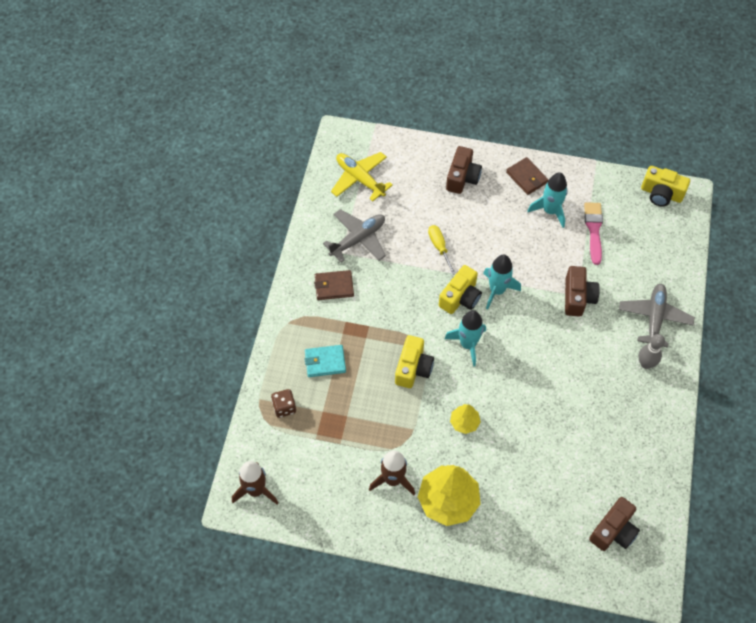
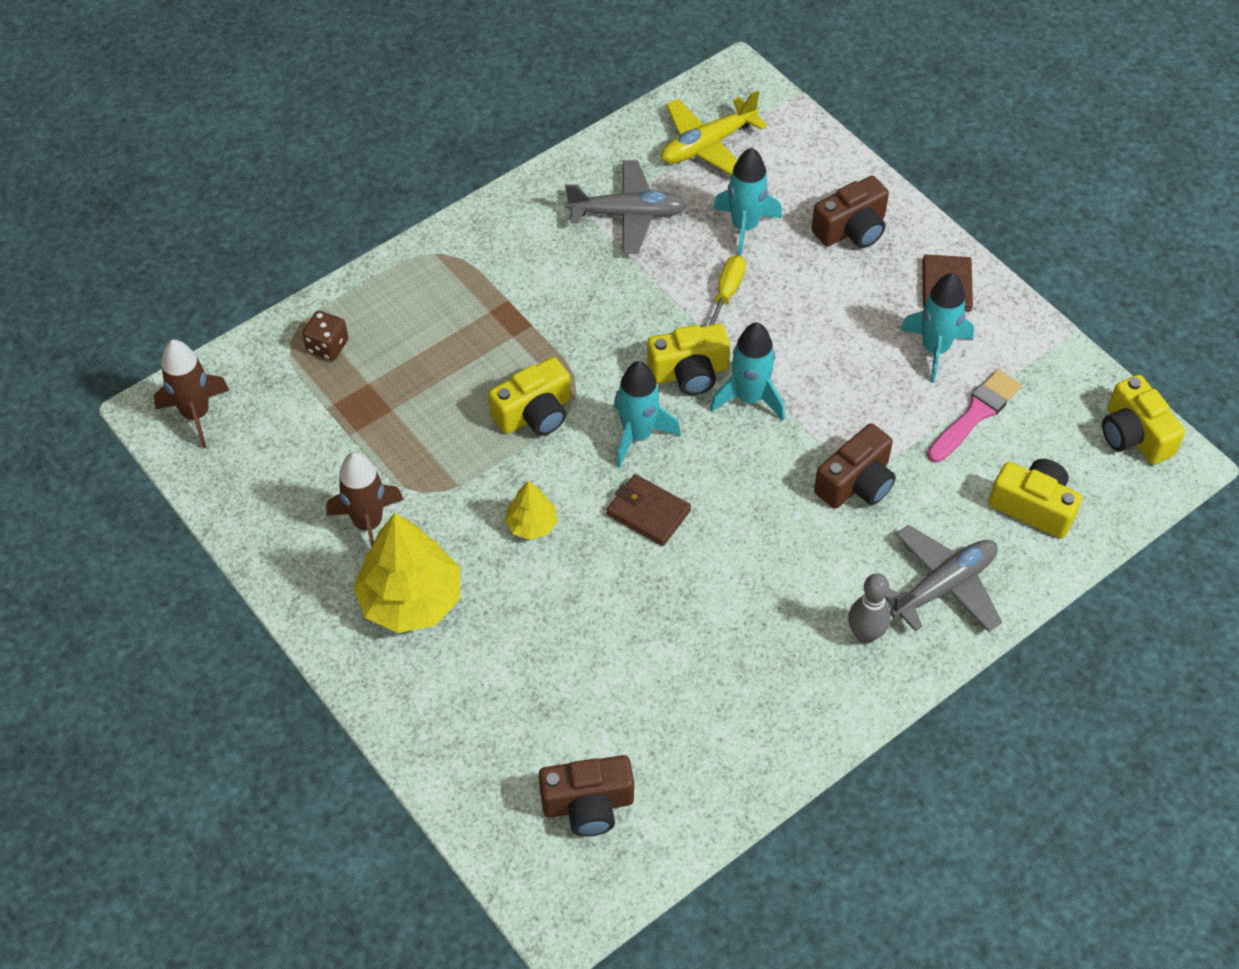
camera: 40 degrees right, 5 degrees down
(325, 362) = (432, 329): turquoise wallet -> none
(334, 286) = (537, 249): brown wallet -> brown wallet (648, 512)
(360, 179) = (707, 145): yellow plane -> yellow plane turned 120 degrees counterclockwise
(416, 209) = (745, 227): none -> turquoise rocket
(654, 255) = (1033, 507): none -> yellow camera

